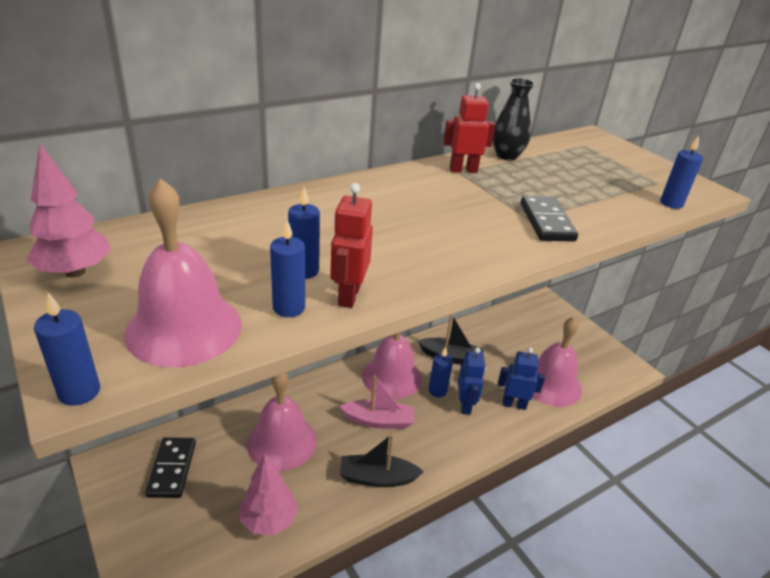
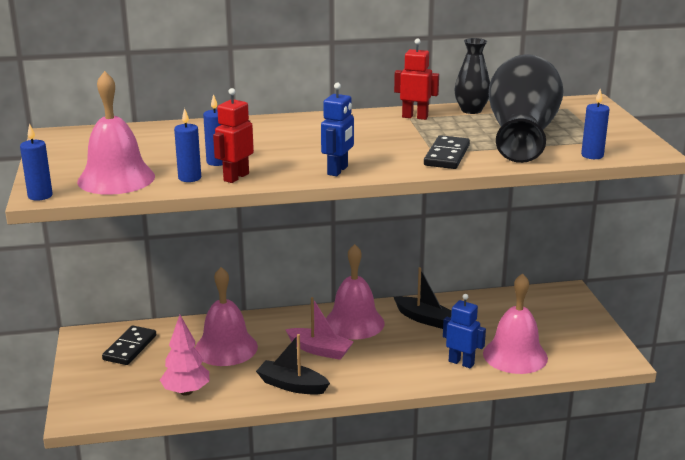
camera: 25 degrees right, 10 degrees down
(75, 272) = (70, 146): pink tree -> none
(437, 391) = (391, 340): blue candle -> none
(465, 405) = (411, 354): blue robot -> blue robot (338, 171)
(583, 182) = (521, 134): none -> black vase

